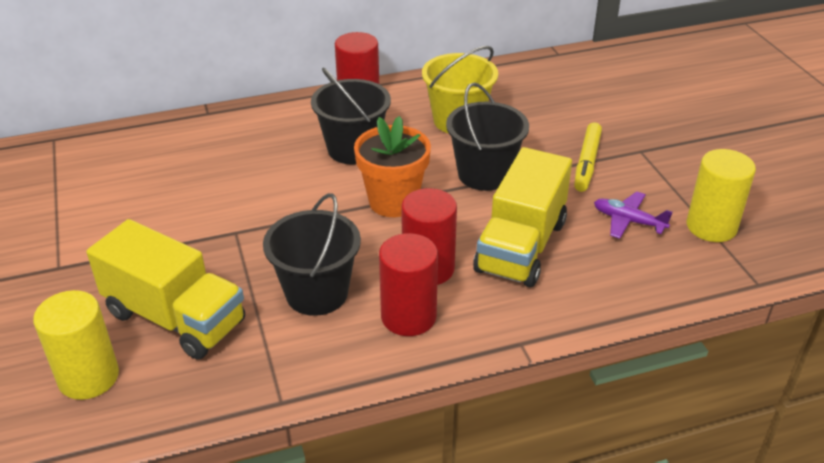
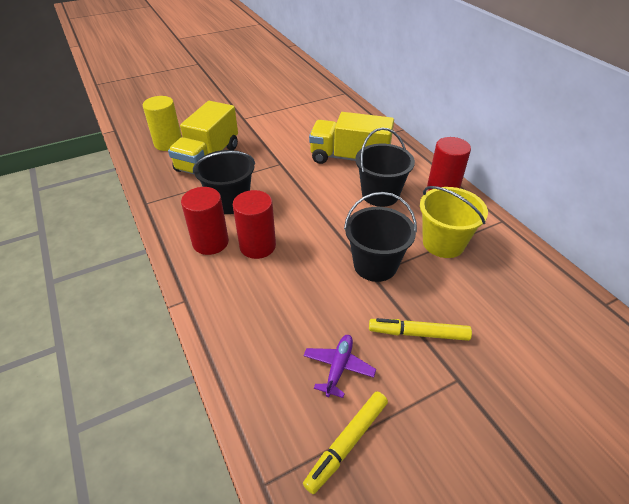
camera: 80 degrees right, 5 degrees up
(393, 202) = (326, 221): orange flower pot -> none
(521, 246) = (289, 293): yellow truck -> yellow truck (349, 158)
(711, 226) = (347, 443): yellow cylinder -> yellow marker

